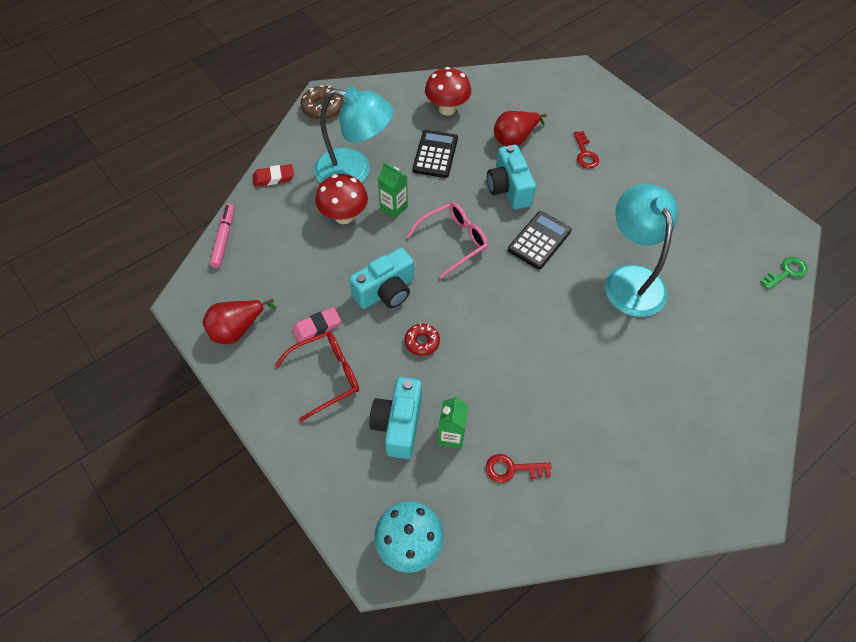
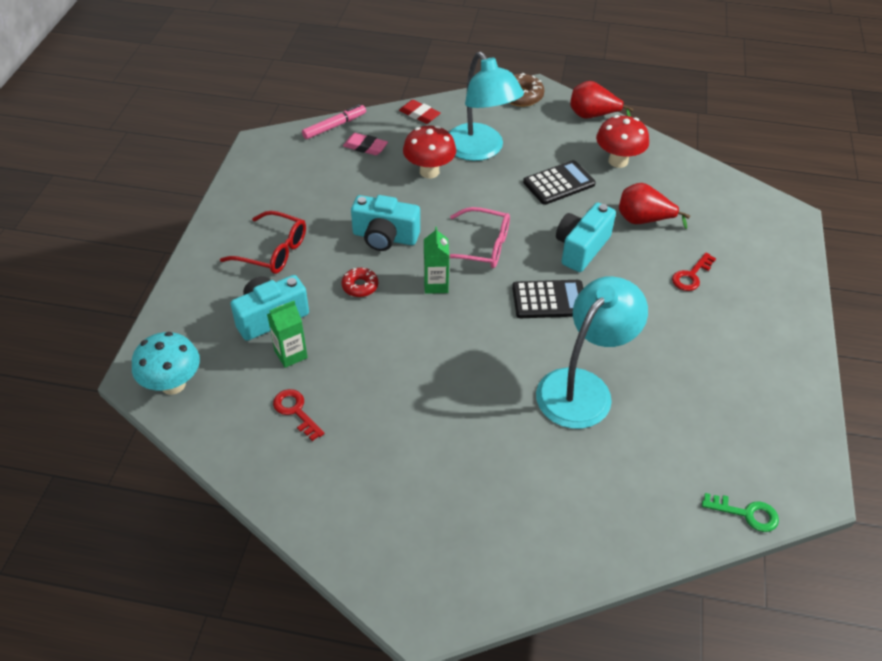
camera: 50 degrees right, 10 degrees down
(237, 329) = (265, 182): red pear -> red pear (593, 116)
(317, 327) = (310, 220): pink eraser -> pink eraser (365, 147)
(393, 208) = (472, 193): green carton -> green carton (436, 285)

